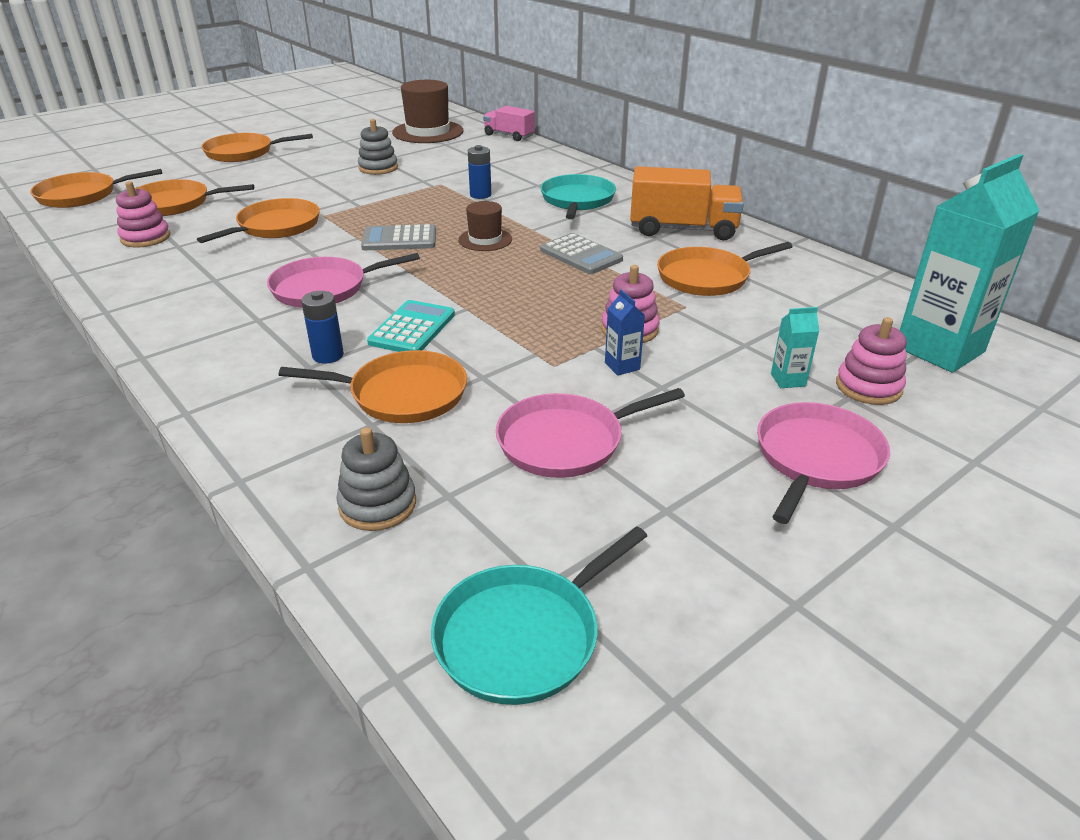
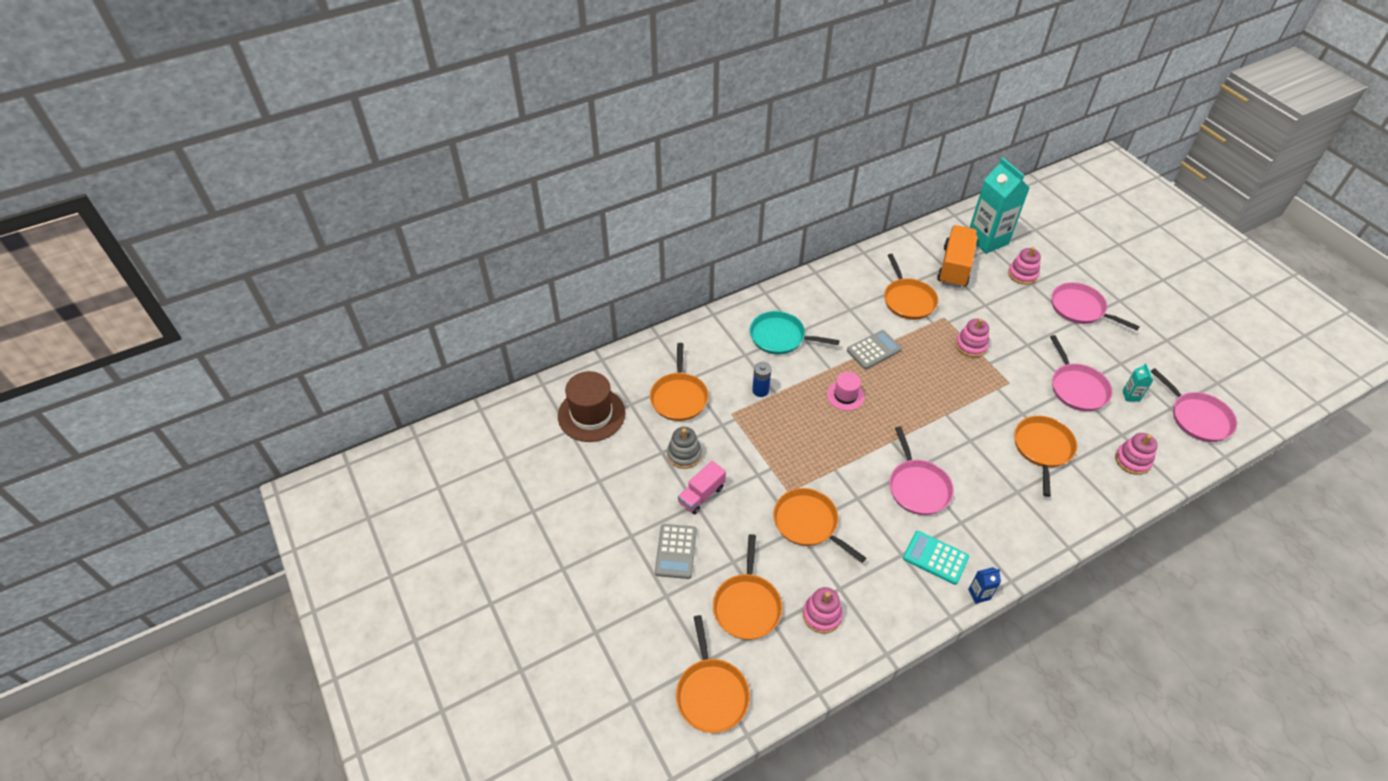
camera: 80 degrees left, 15 degrees up
(243, 153) = (614, 565): orange pan -> orange pan (679, 397)
(328, 355) = (1004, 483): blue battery -> none
(377, 504) = (1132, 460): grey stacking toy -> pink stacking toy
(399, 239) = (840, 444): grey calculator -> grey calculator (676, 551)
(412, 328) = (971, 441): turquoise calculator -> turquoise calculator (935, 558)
(485, 240) = (845, 396): brown hat -> pink hat
(509, 136) = (620, 358): pink truck -> pink truck (701, 495)
(523, 635) = (1197, 418): turquoise pan -> pink pan
(622, 366) = (1009, 356): blue carton -> blue carton (979, 594)
(683, 229) = (838, 294): orange truck -> orange truck (954, 267)
(788, 380) = (1018, 299): turquoise carton -> turquoise carton (1131, 396)

